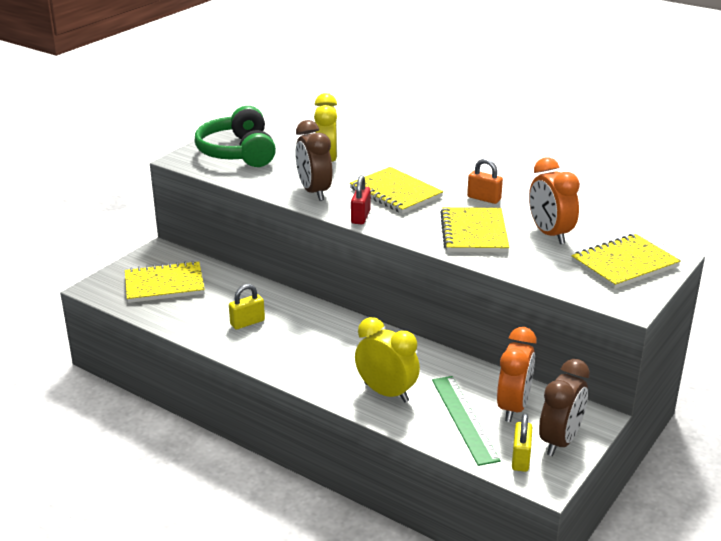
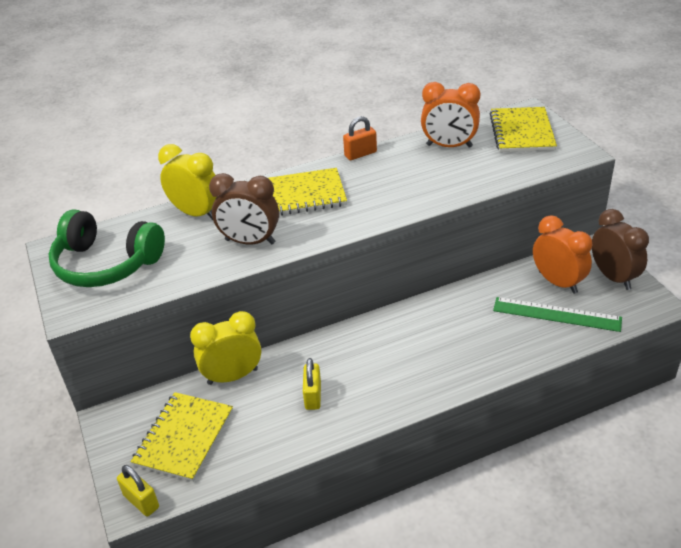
camera: 55 degrees left, 10 degrees up
(360, 217) = (327, 230): red padlock -> none
(386, 393) = (493, 345): yellow clock -> yellow clock (232, 376)
(474, 233) = (414, 180): yellow notebook -> none
(520, 458) = (623, 305): yellow padlock -> yellow padlock (141, 501)

